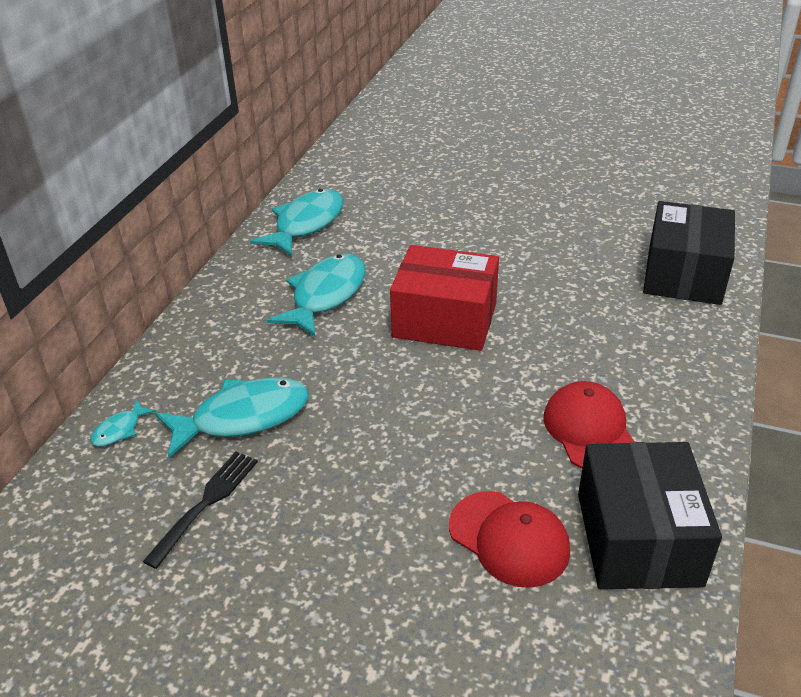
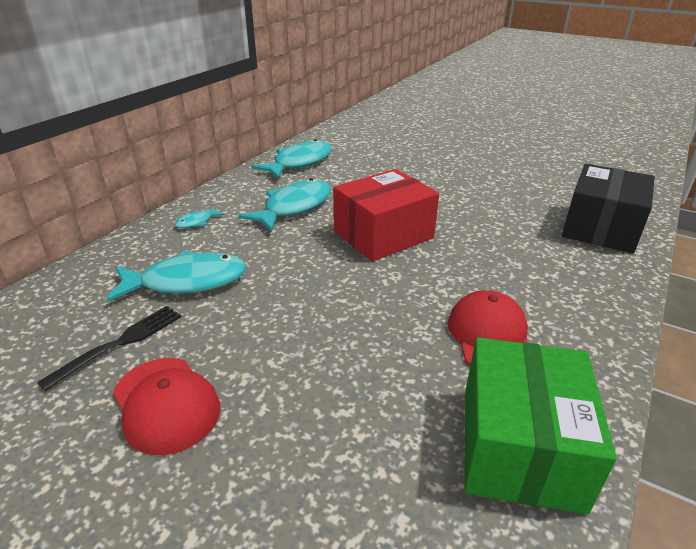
camera: 10 degrees right, 5 degrees down
(120, 430) = (85, 276): turquoise fish -> turquoise fish (196, 222)
(444, 320) = (383, 235): red box -> red box turned 60 degrees counterclockwise
(509, 538) = (384, 422): red cap -> red cap (166, 404)
(638, 538) = (519, 446): black box -> green box

